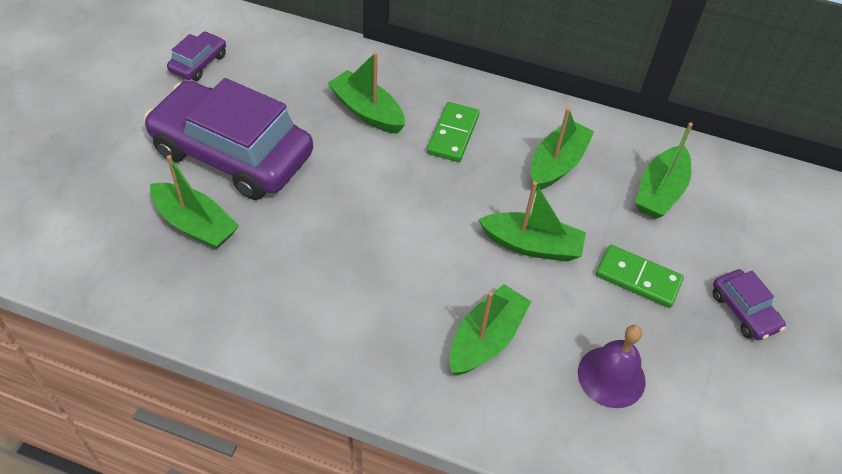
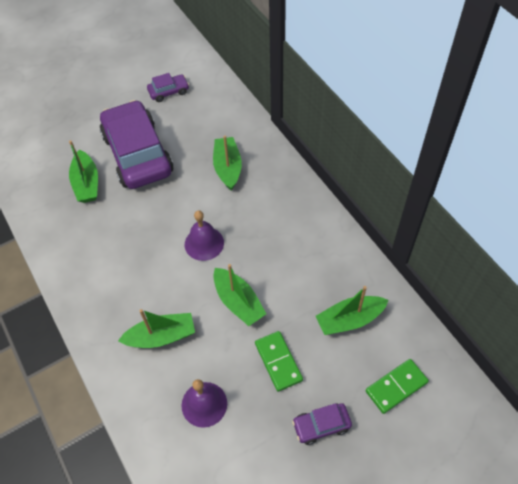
camera: 45 degrees right, 5 degrees up
(426, 207) = (204, 243): none -> purple bell
(453, 134) = (261, 209): green domino -> green domino (396, 386)
(557, 164) = (303, 263): green boat -> none
(743, 311) = (321, 425): purple car -> purple car turned 60 degrees clockwise

